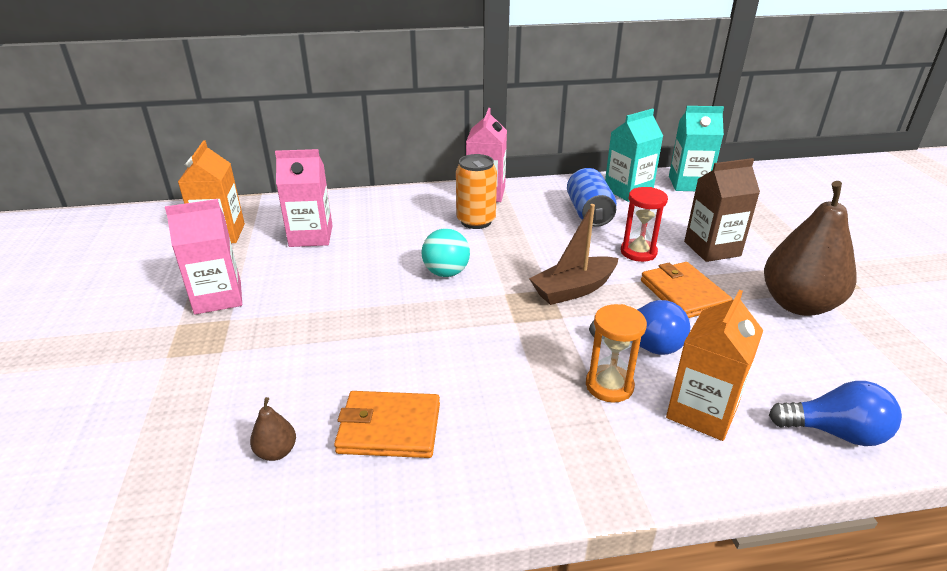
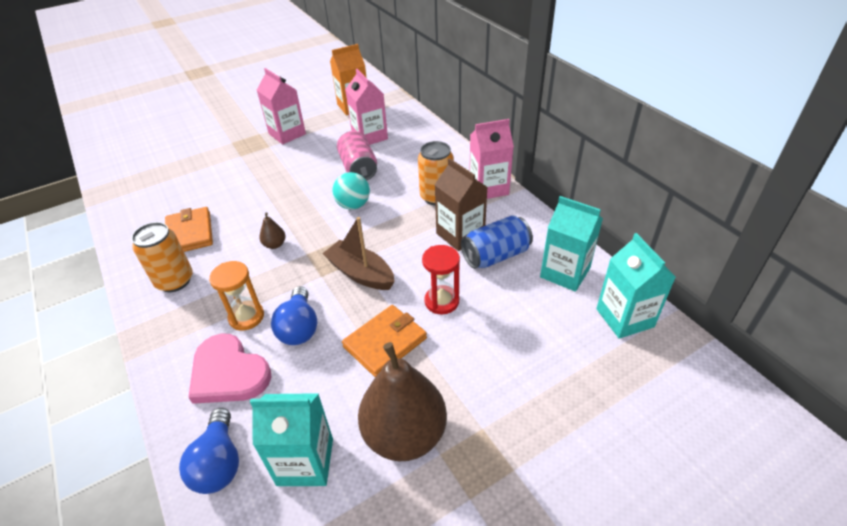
camera: 70 degrees right, 10 degrees up
(276, 452) = (167, 203): brown pear -> brown pear (275, 245)
(373, 256) = (358, 168): none -> pink can
(499, 453) = (175, 281): none -> orange can
(702, 412) = (228, 373): orange carton -> pink heart
(712, 249) = (480, 354): brown carton -> brown carton (460, 234)
(830, 368) = (305, 461): none -> turquoise carton

